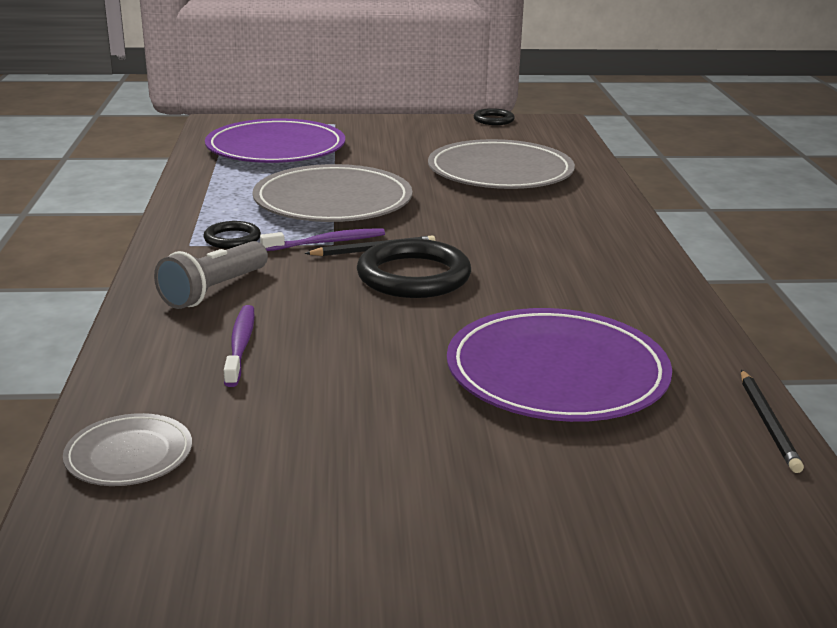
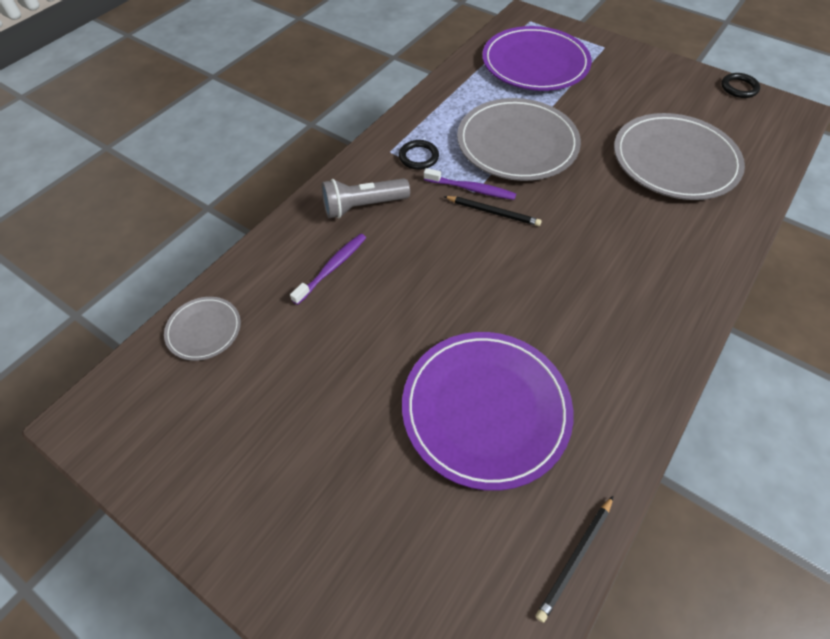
camera: 40 degrees right, 30 degrees up
(413, 276) = (492, 254): black ring -> none

